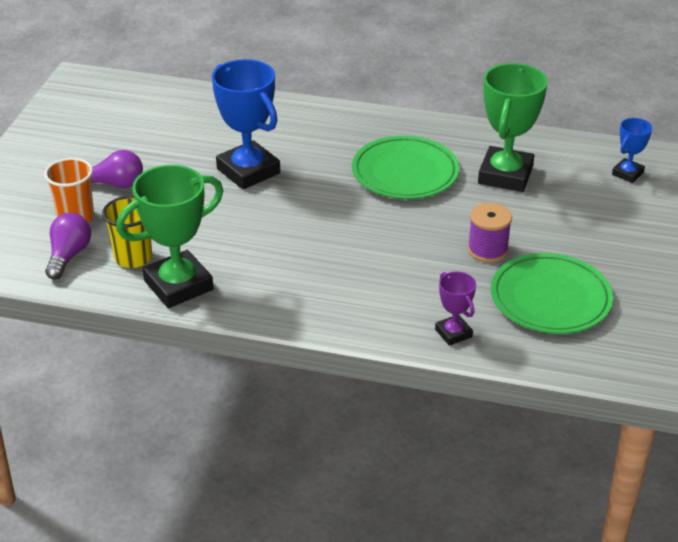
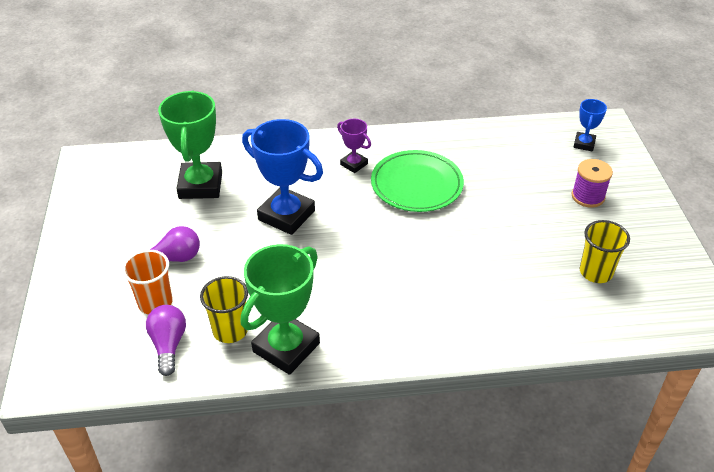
camera: 20 degrees left, 5 degrees up
(453, 333) = (542, 327): purple trophy -> purple trophy (354, 164)
(487, 250) = (522, 240): purple spool -> purple spool (588, 196)
(505, 175) = (495, 167): green trophy -> green trophy (200, 185)
(550, 298) = (596, 272): green plate -> yellow cup

